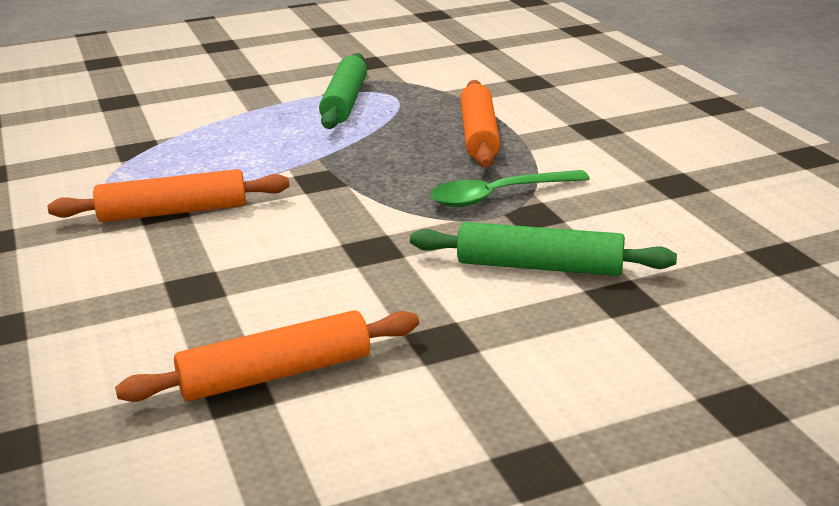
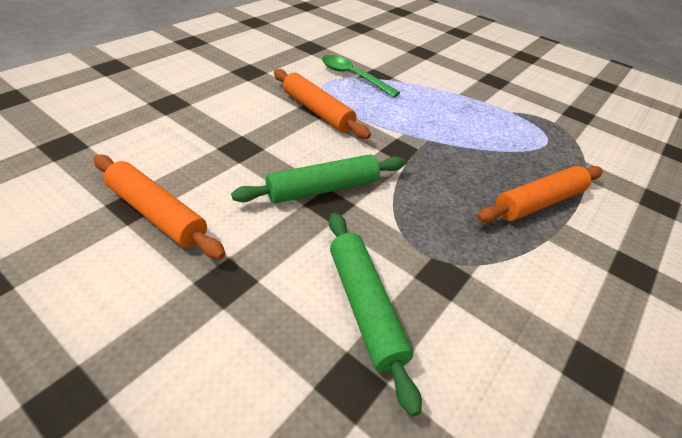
camera: 55 degrees right, 15 degrees up
(345, 102) = (513, 124): green rolling pin -> green rolling pin (323, 189)
(498, 196) = (455, 244): green spoon -> green spoon (353, 76)

